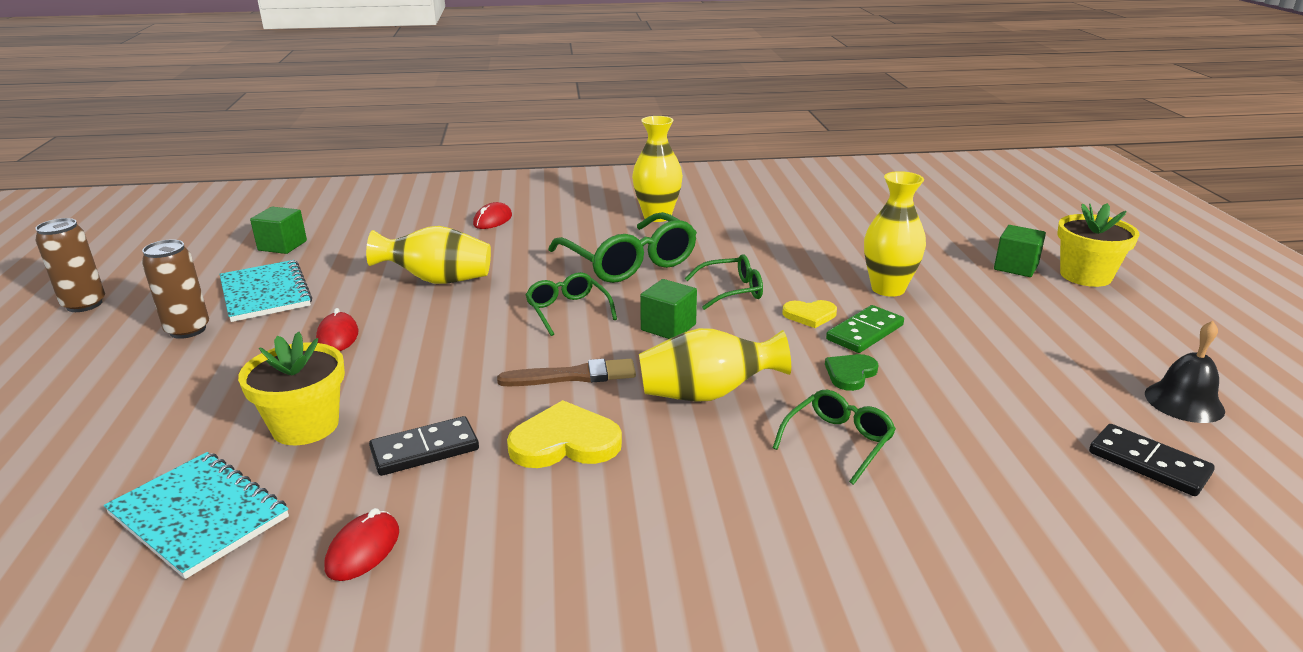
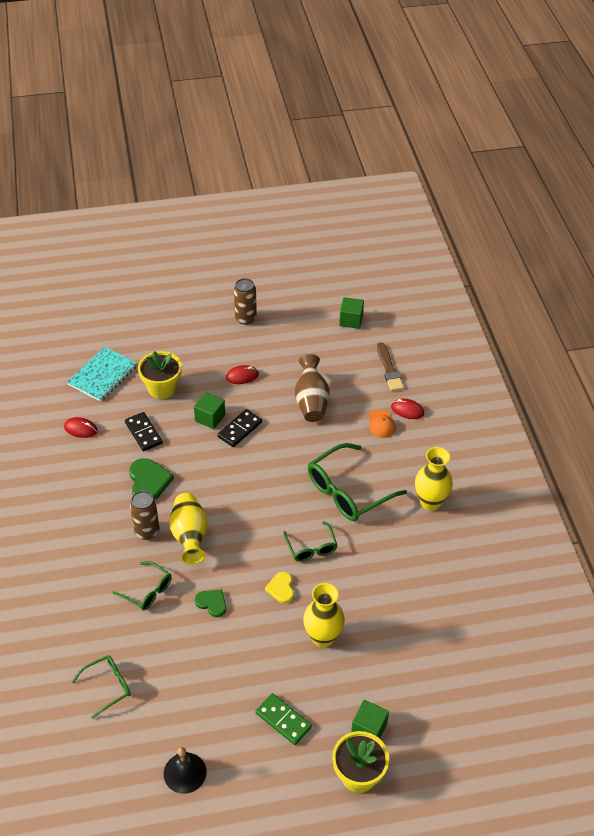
camera: 85 degrees right, 20 degrees up
(84, 304) = (269, 271): brown can -> brown can (147, 531)
(265, 293) = (288, 333): turquoise notebook -> none
(437, 280) = (311, 401): yellow vase -> brown vase
(510, 236) = (381, 424): none -> orange cap
(565, 442) = (148, 482): yellow heart -> green heart
(568, 311) = (278, 467): green glasses -> green glasses (108, 686)
(573, 376) = (206, 478): brown brush -> brown brush (389, 369)
(668, 327) = (261, 516): green cube -> green cube (210, 418)
(865, 332) = (260, 616): green domino -> green domino (283, 720)
(1148, 463) = (126, 729): black domino -> black domino (240, 429)

